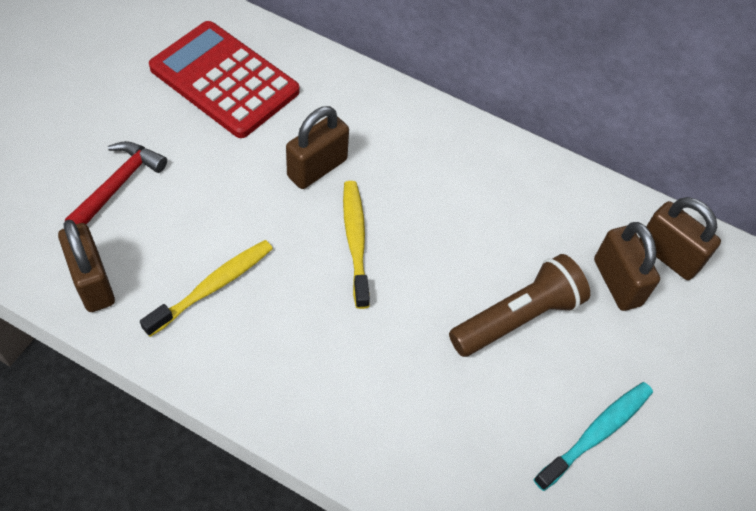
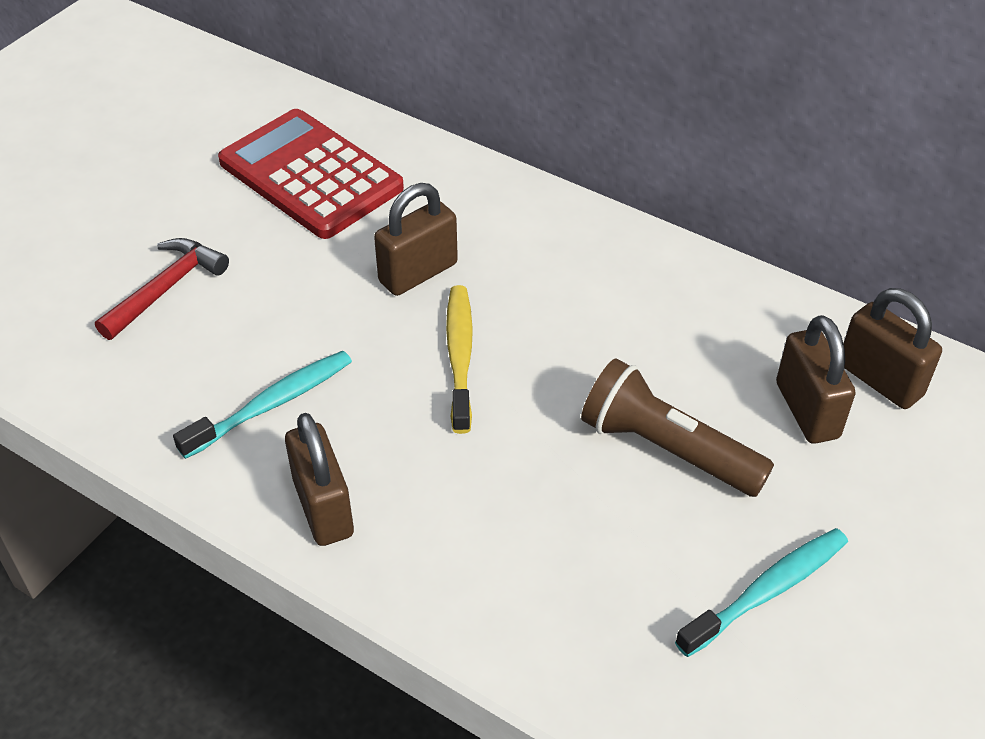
camera: 10 degrees right, 10 degrees down
(93, 282) = (122, 396): brown padlock -> brown padlock (323, 508)
(213, 286) = (272, 404): yellow toothbrush -> turquoise toothbrush
(517, 318) = (667, 449): brown flashlight -> brown flashlight turned 120 degrees counterclockwise

